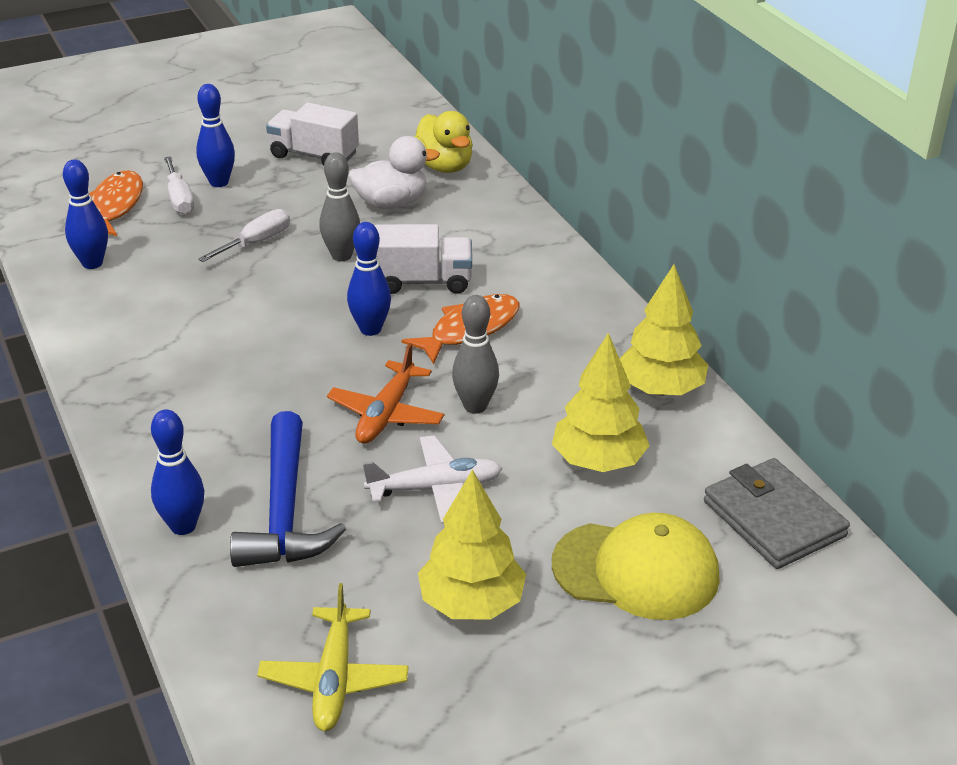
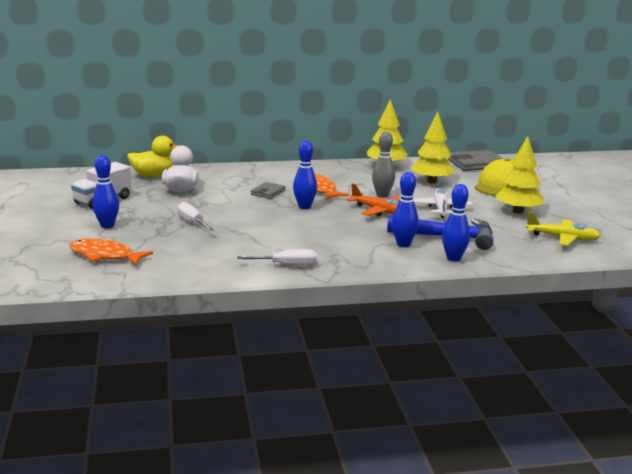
camera: 75 degrees left, 15 degrees down
(92, 263) = (174, 266): blue bowling pin -> blue bowling pin (403, 244)
(179, 199) = (116, 237): white screwdriver -> white screwdriver (287, 265)
(341, 256) = (226, 205): grey bowling pin -> none
(423, 281) = (268, 192): white truck -> grey wallet

